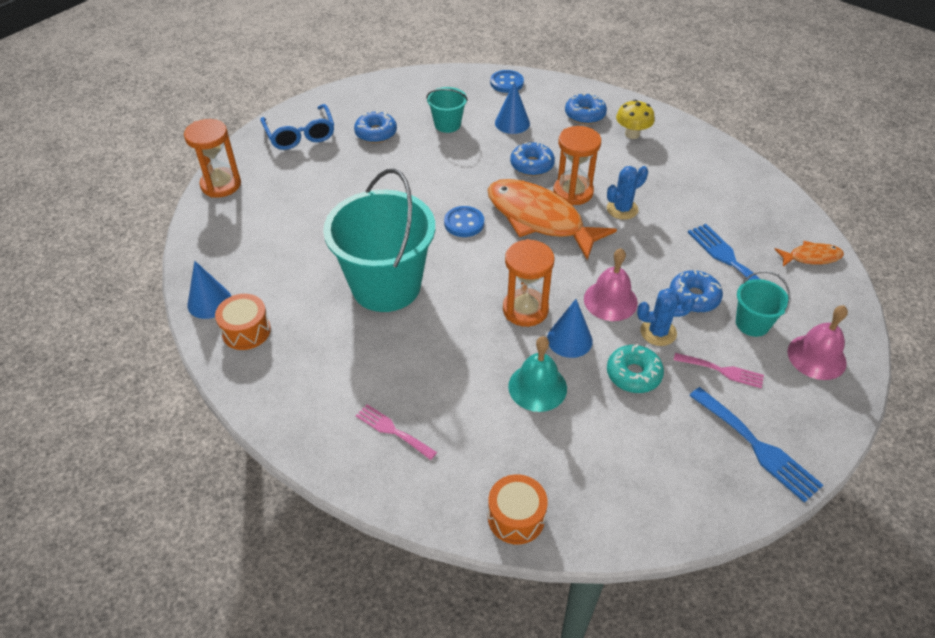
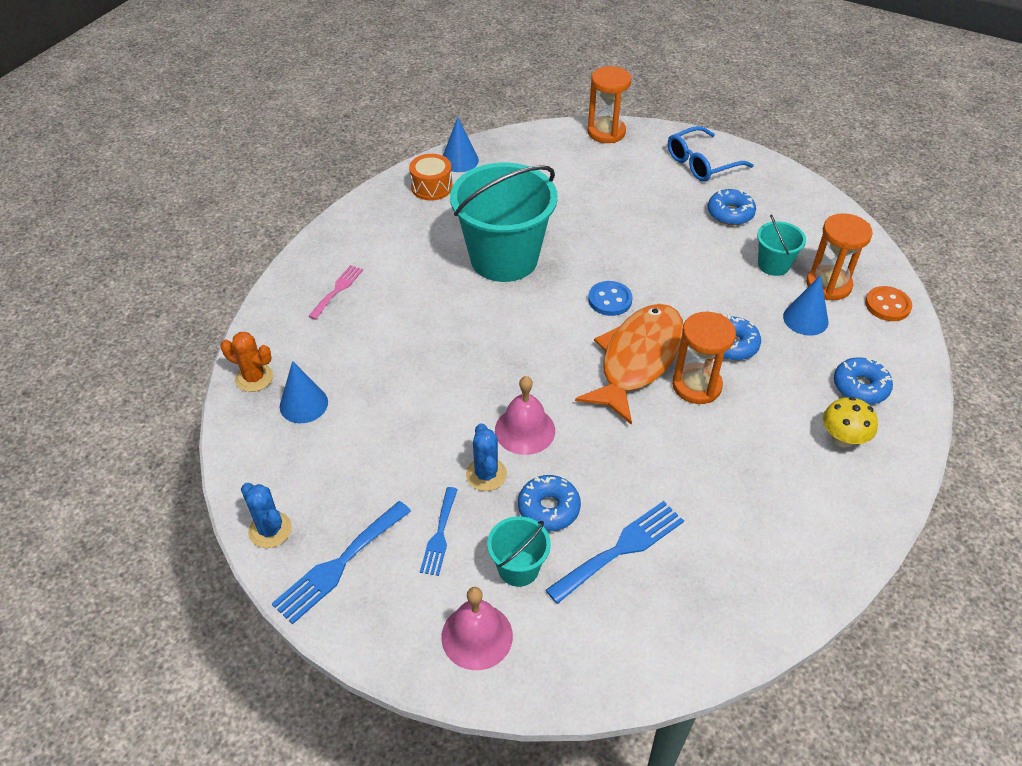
camera: 80 degrees right, 0 degrees up
(506, 83) = (887, 305): blue button -> orange button
(516, 517) = (254, 378): orange drum -> orange cactus
(525, 309) = (495, 361): orange hourglass -> orange hourglass (828, 285)
(537, 387) = (396, 379): turquoise bell -> none
(569, 339) = (461, 399): blue cone -> blue cone (303, 404)
(622, 209) = (683, 434): blue cactus -> blue cactus (270, 530)
(633, 374) = (423, 454): turquoise donut -> none
(722, 371) = (439, 535): pink fork -> blue fork
(811, 257) = (659, 646): orange fish -> none

